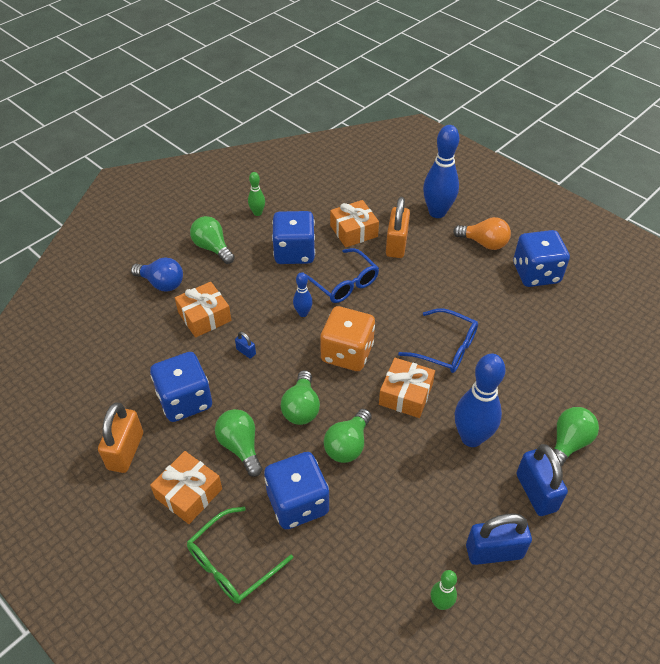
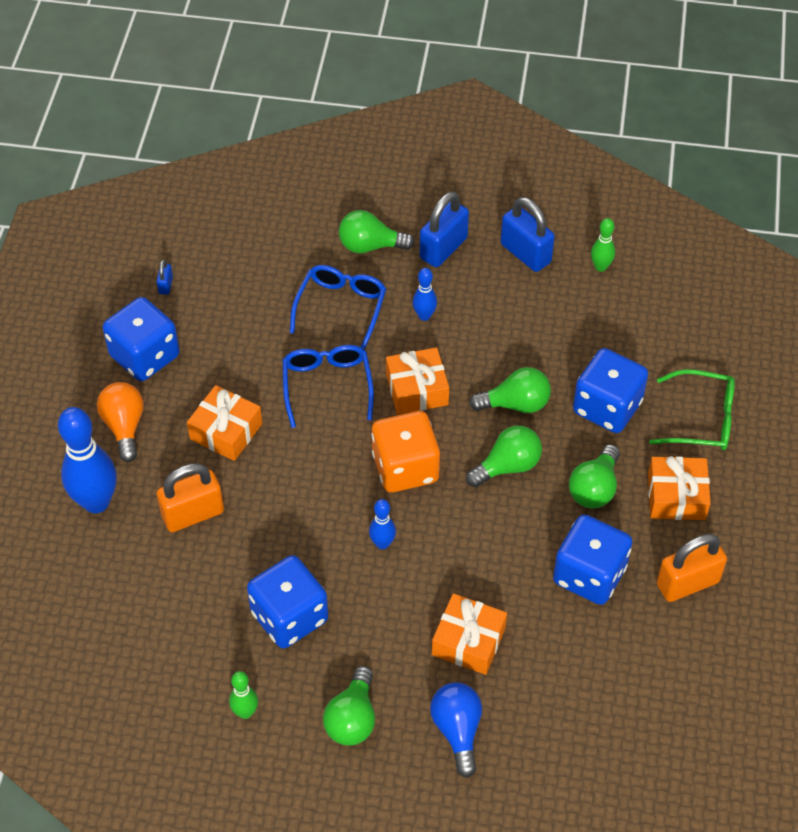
camera: 125 degrees left, 5 degrees up
(246, 351) = (481, 563): blue padlock -> blue padlock (166, 285)
(343, 283) = (302, 531): blue glasses -> blue glasses (341, 308)
(353, 231) = (200, 575): orange gift -> orange gift (226, 431)
(471, 438) = (424, 316): blue bowling pin -> blue bowling pin, size x0.50

